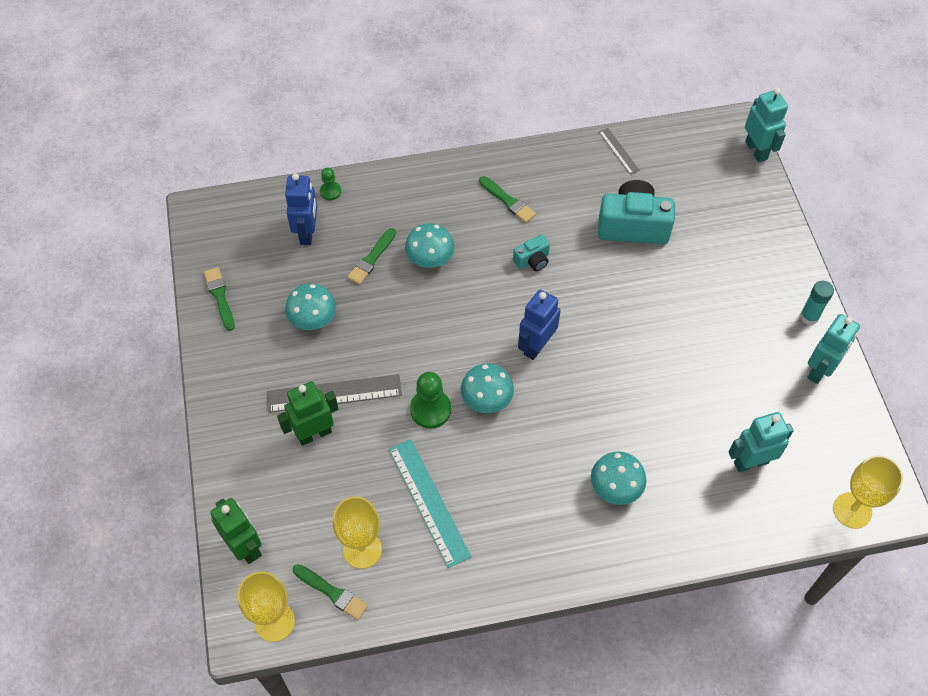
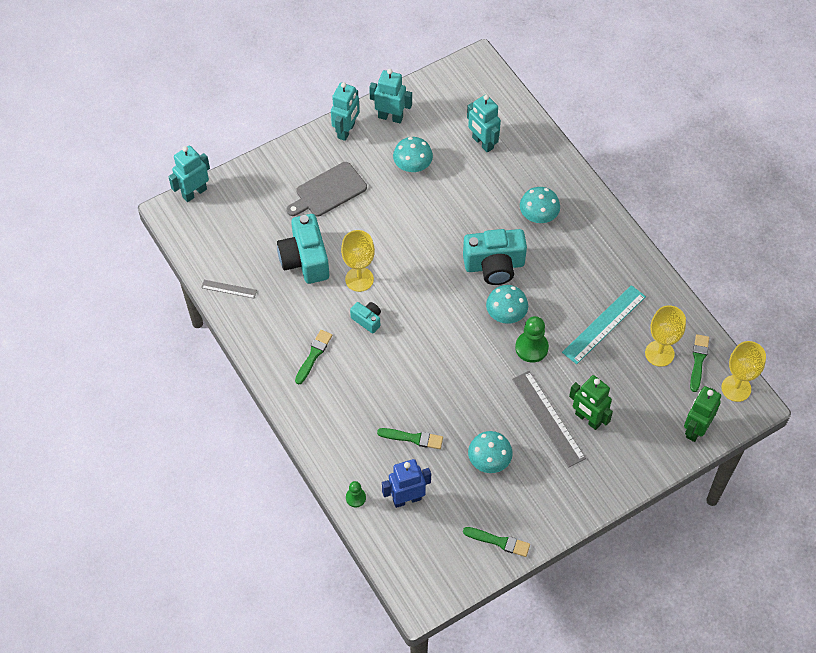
camera: 110 degrees left, 0 degrees up
(220, 297) = (499, 542): green brush -> green brush turned 120 degrees counterclockwise
(430, 258) = (395, 394): turquoise mushroom -> turquoise mushroom (412, 165)
(536, 346) = (446, 295): blue robot -> none
(558, 410) = (494, 265): none -> turquoise camera
(619, 151) = (229, 289): grey ruler -> grey ruler turned 60 degrees clockwise
(722, 273) = (328, 191): none -> grey cutting board
(809, 316) = (346, 131): turquoise glue stick -> turquoise robot
(852, 510) = (492, 83): yellow goblet -> yellow goblet (359, 279)

